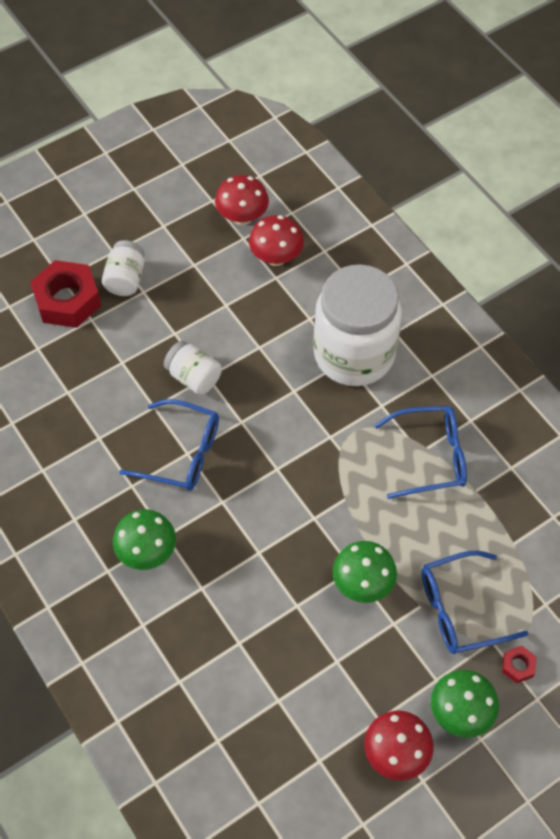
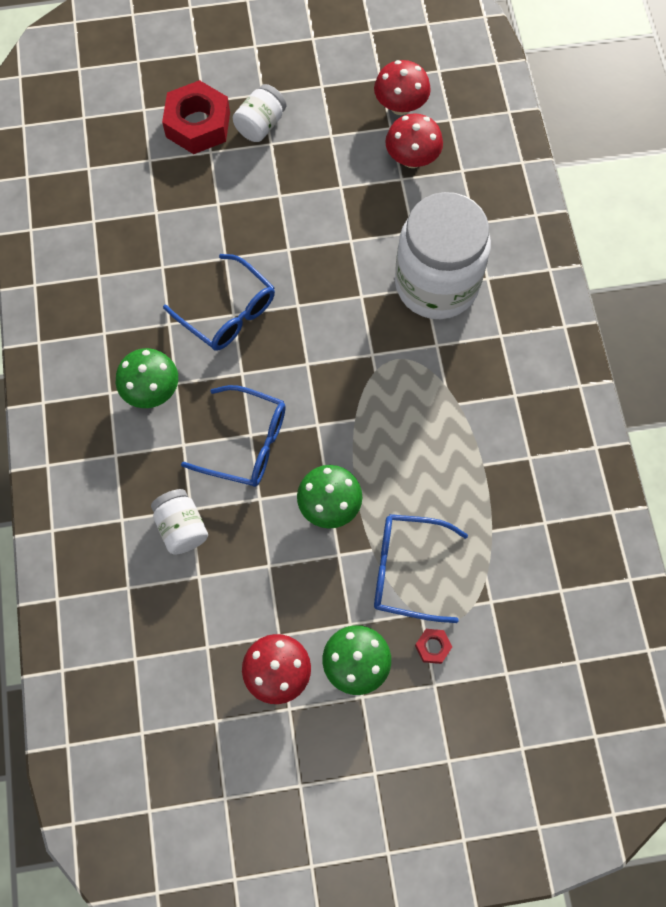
camera: 25 degrees right, 10 degrees up
(194, 377) = (275, 245): white jar -> white jar (182, 527)
(430, 456) = (457, 414): blue glasses -> blue glasses (246, 443)

